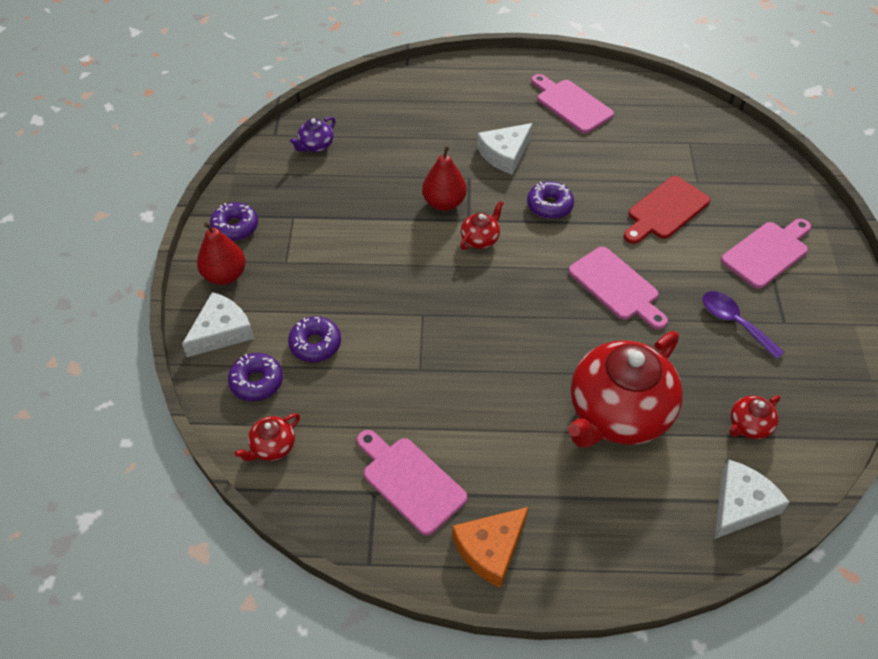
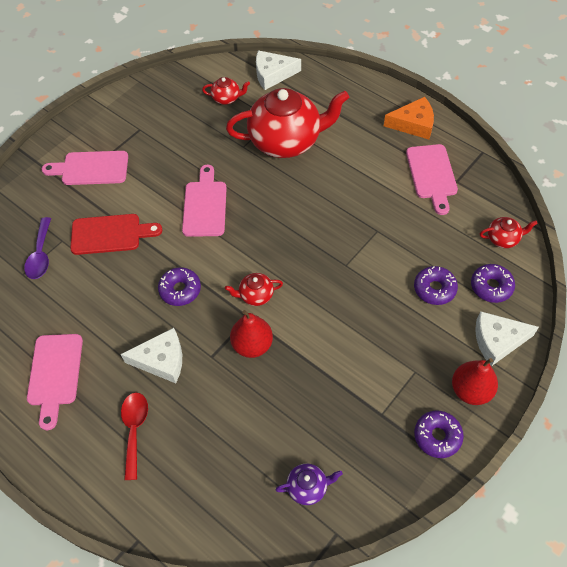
camera: 140 degrees left, 5 degrees up
(474, 109) = (134, 430): none -> red spoon
(734, 322) = (166, 145): purple spoon -> purple spoon (41, 255)

